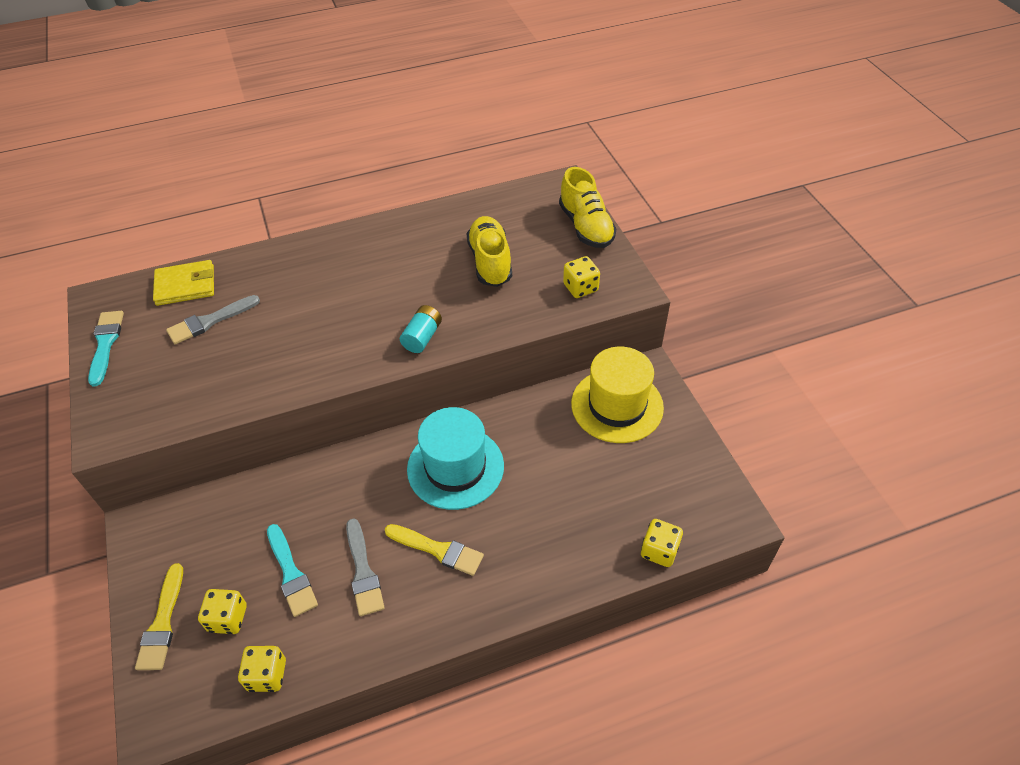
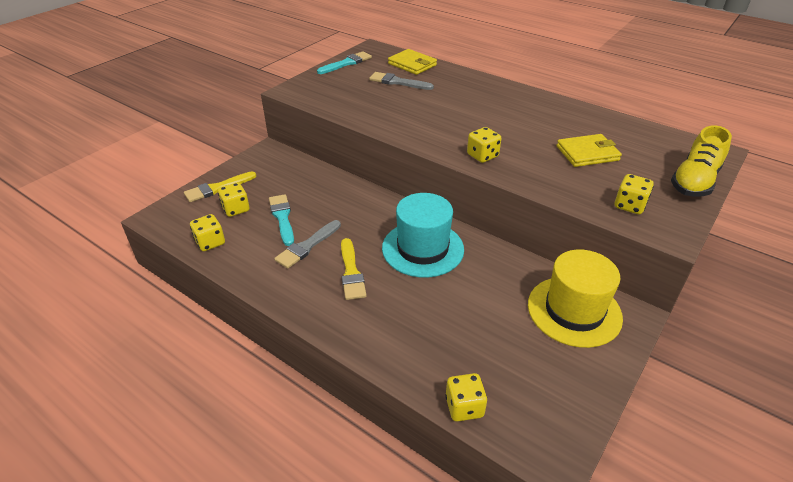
camera: 55 degrees right, 10 degrees down
(291, 573) = (282, 217): turquoise brush -> turquoise brush turned 135 degrees clockwise
(422, 337) = (482, 156): turquoise battery -> yellow dice
(490, 262) = (587, 153): yellow shoe -> yellow wallet

